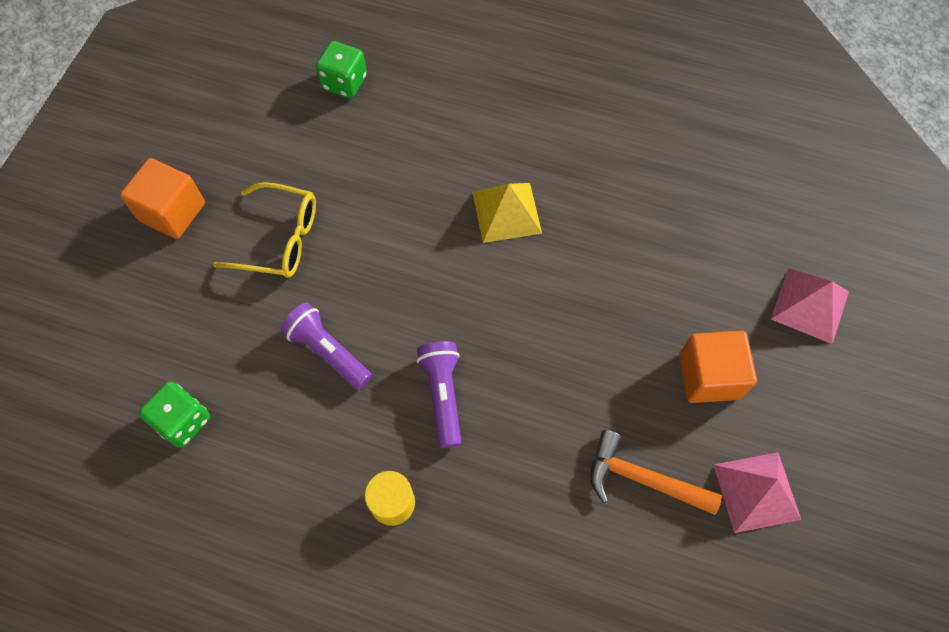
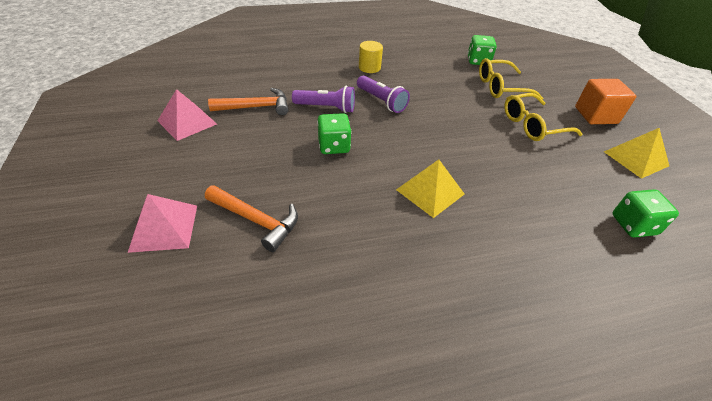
camera: 145 degrees right, 20 degrees down
(227, 135) = (635, 158): none -> yellow pyramid
(229, 333) = (501, 87): none -> yellow glasses
(327, 352) = (451, 96): purple flashlight -> purple flashlight (326, 107)
(571, 335) = (334, 146): none -> green dice
(709, 376) = (234, 158): orange cube -> none
(711, 267) = (256, 220): none -> orange hammer

